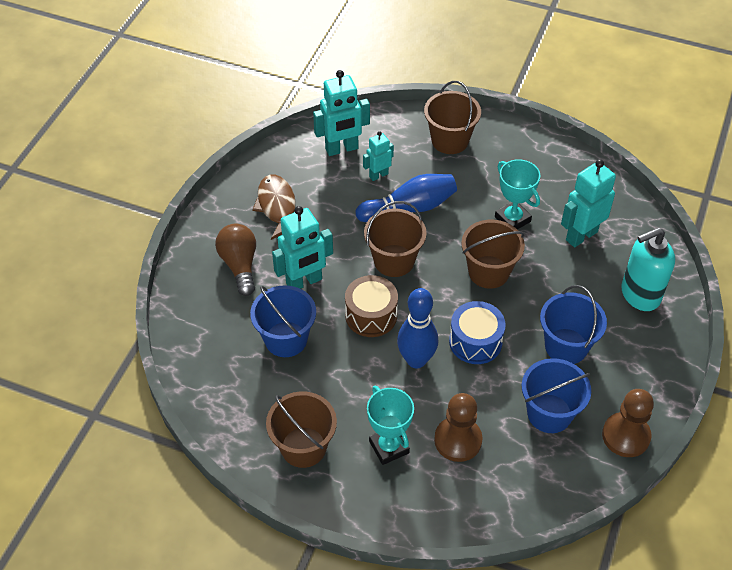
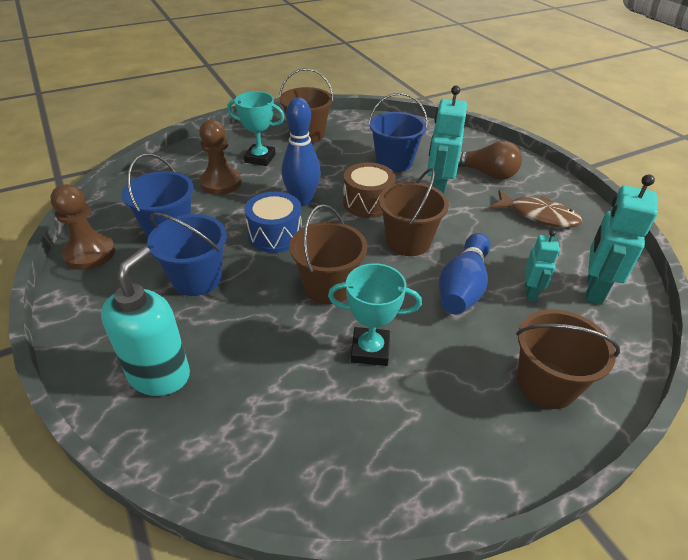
camera: 130 degrees right, 10 degrees down
(581, 235) = (283, 391): turquoise robot -> none

